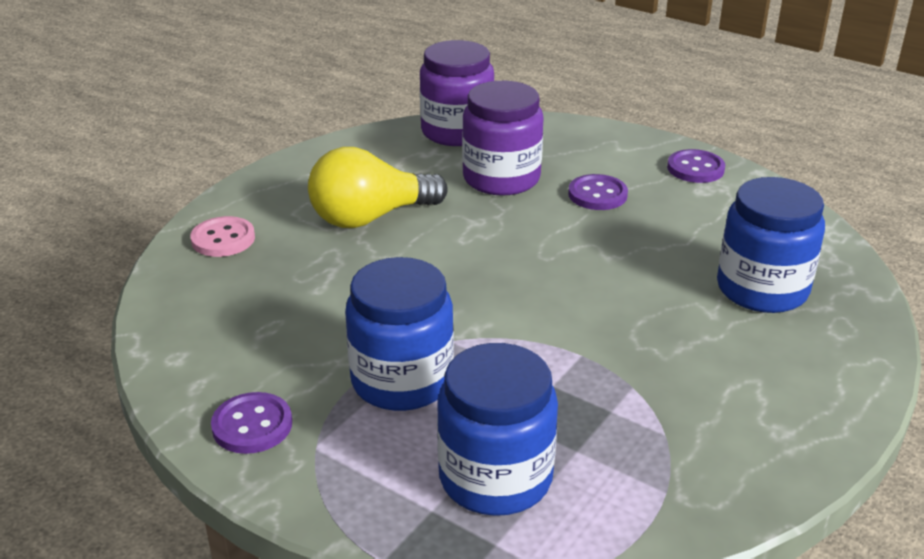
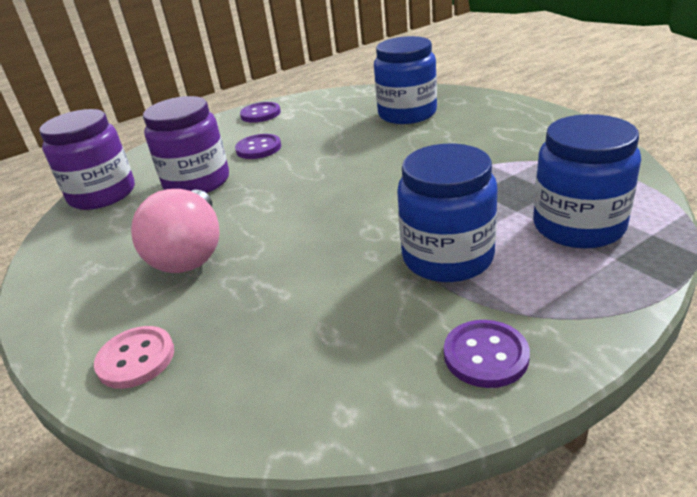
camera: 65 degrees left, 0 degrees up
(370, 217) = (191, 252): yellow light bulb -> pink light bulb

